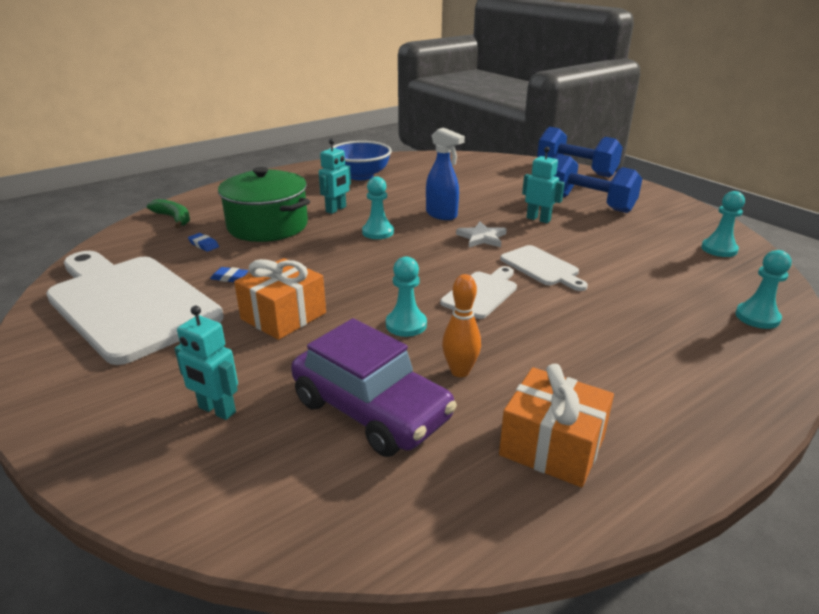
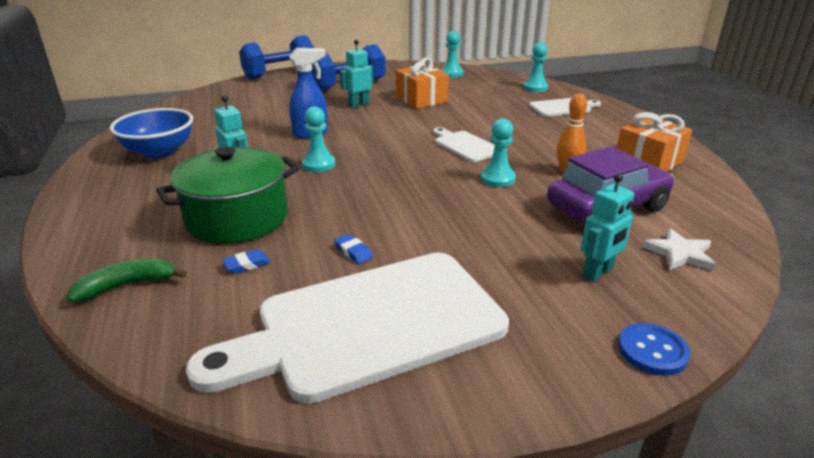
camera: 70 degrees left, 0 degrees up
(80, 452) = (652, 351): none -> blue button
(229, 277) = (353, 252): blue eraser -> blue eraser turned 75 degrees counterclockwise
(283, 316) = (455, 228): orange gift -> orange gift (421, 99)
(482, 237) = (372, 128): white star -> white star (680, 253)
(542, 267) = (439, 120): white cutting board -> white cutting board (562, 108)

